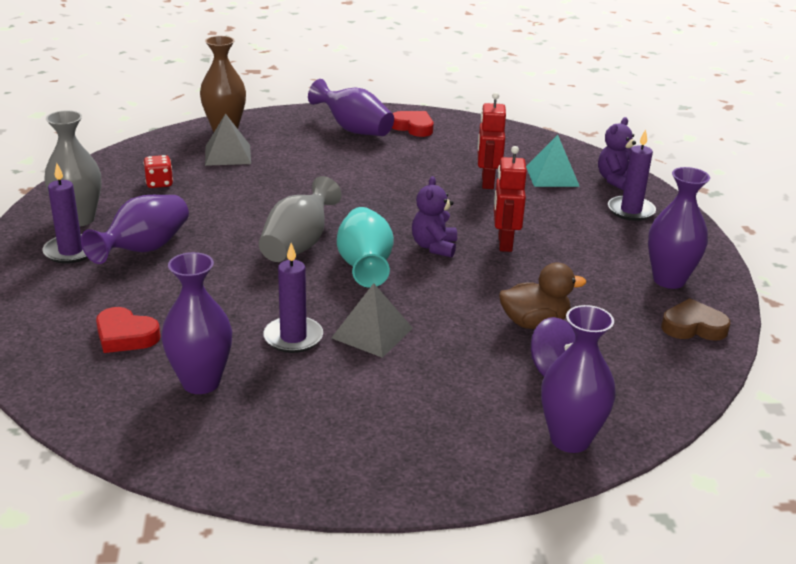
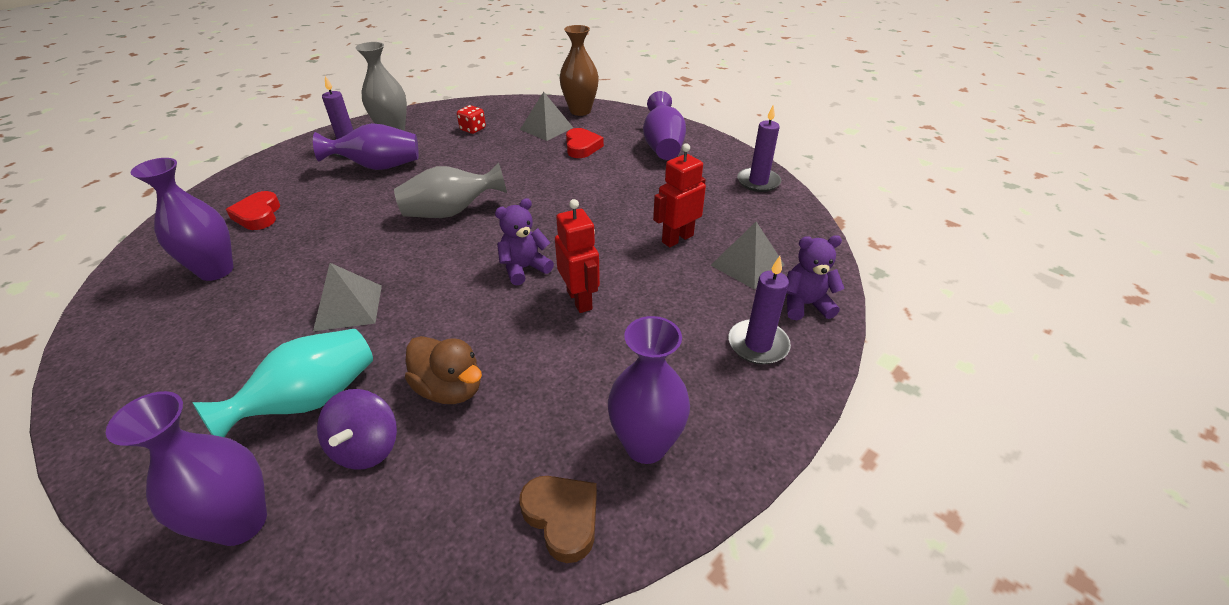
camera: 50 degrees right, 10 degrees up
(293, 337) = (310, 276): purple candle -> purple candle (758, 182)
(365, 266) = (452, 253): turquoise vase -> turquoise vase (310, 400)
(413, 127) = (712, 164): red heart -> red heart (582, 147)
(504, 243) = (579, 300): red robot -> red robot turned 105 degrees clockwise
(552, 176) = (747, 265): turquoise pyramid -> grey pyramid

